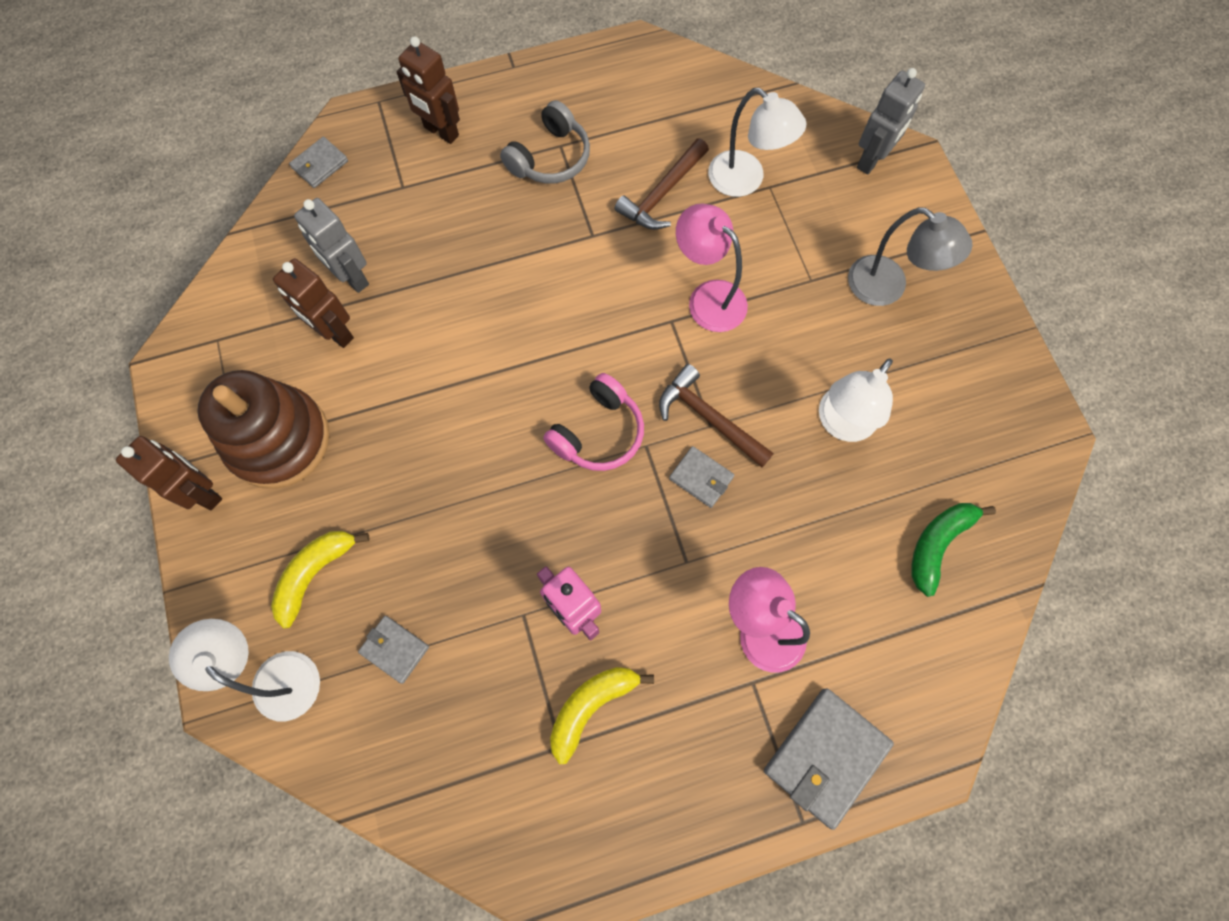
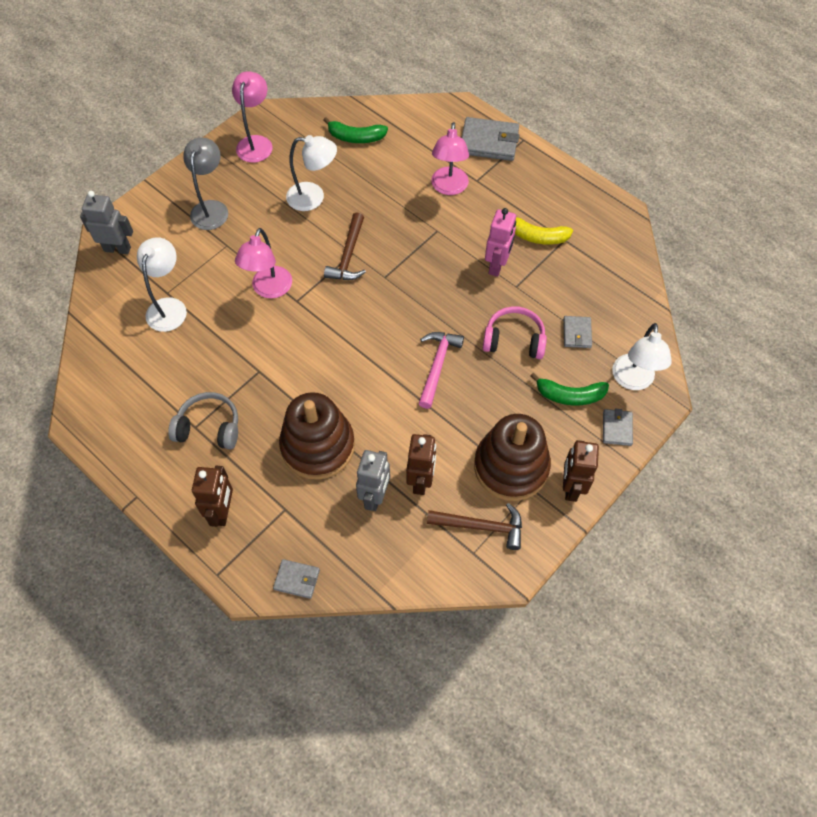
camera: 120 degrees left, 10 degrees down
(315, 574) = (569, 395): yellow banana -> green banana
(452, 251) = (318, 446): none -> brown stacking toy
(467, 434) = (437, 366): none -> pink hammer
(598, 432) = (392, 302): pink headphones -> pink headphones (514, 340)
(662, 193) = (204, 347): brown hammer -> brown hammer (481, 526)
(701, 478) = (386, 244): grey wallet -> grey wallet (617, 428)
(992, 396) = (256, 143): none -> pink lamp

